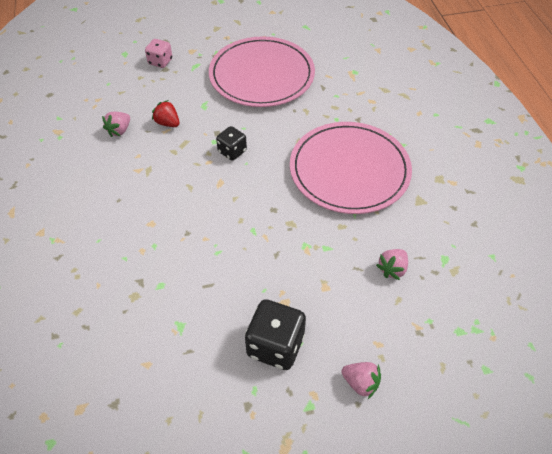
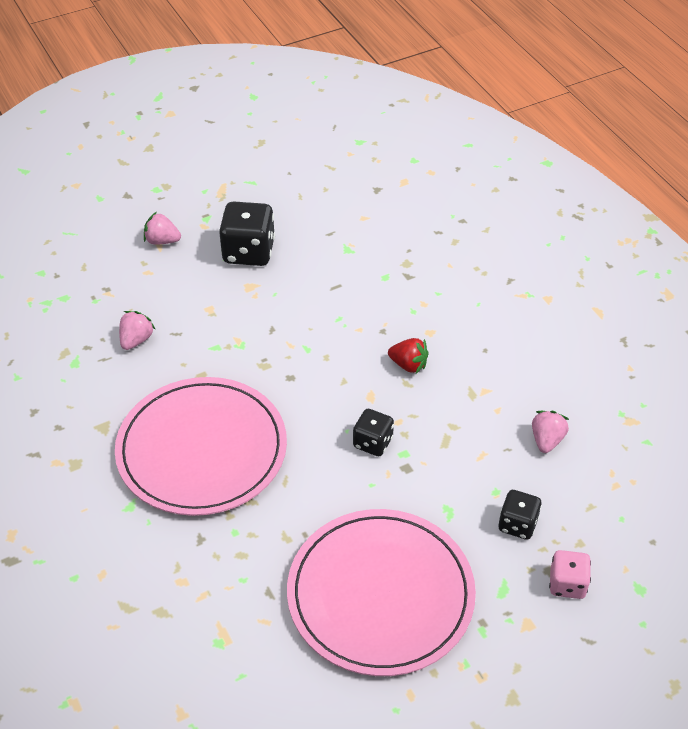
camera: 165 degrees right, 5 degrees down
(167, 123) = (486, 467): red strawberry -> red strawberry (408, 365)
(168, 91) = (517, 524): none -> black dice

